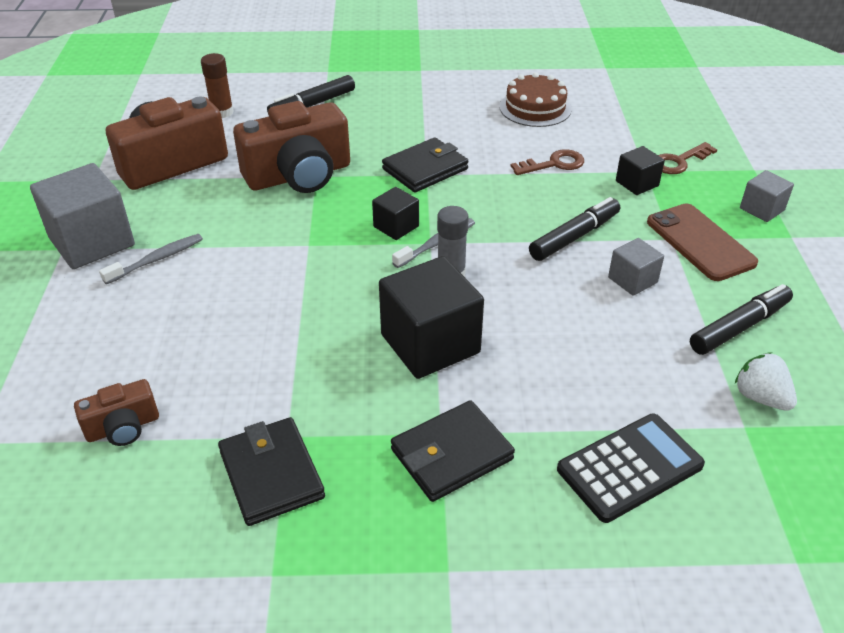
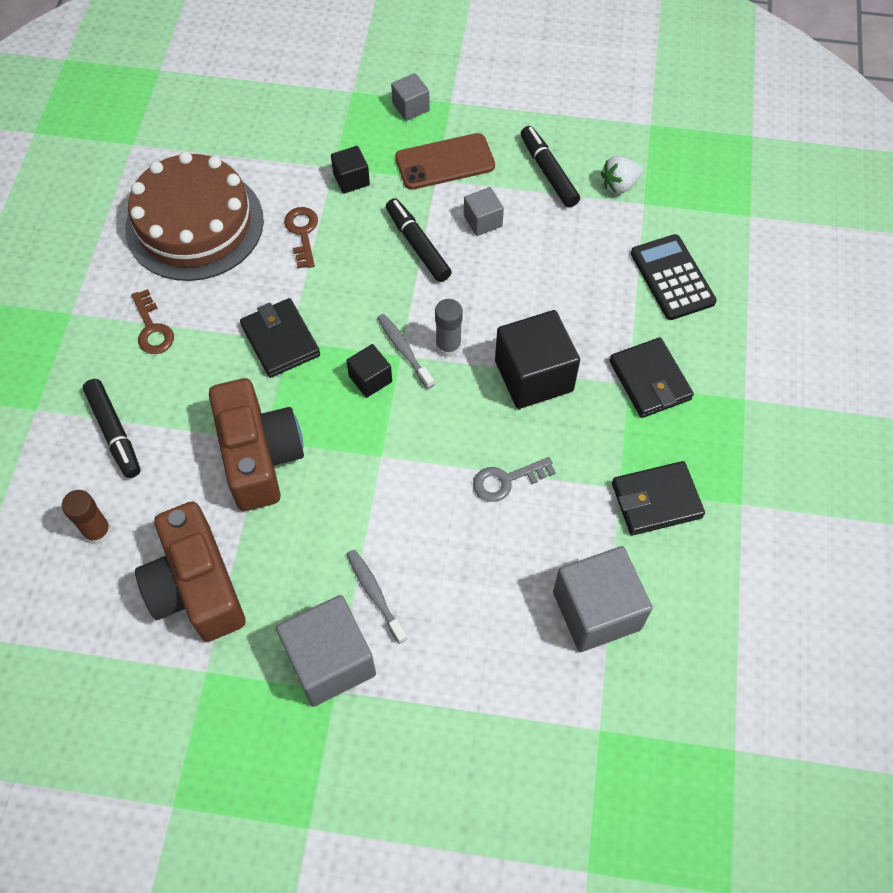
camera: 80 degrees left, 20 degrees up
(123, 427) = (596, 610): brown camera -> grey cube
(288, 335) = (506, 480): none -> grey key
(535, 108) = (194, 224): brown cake -> brown cake, size x1.78
(679, 161) = (326, 138): brown key -> brown key (152, 328)

